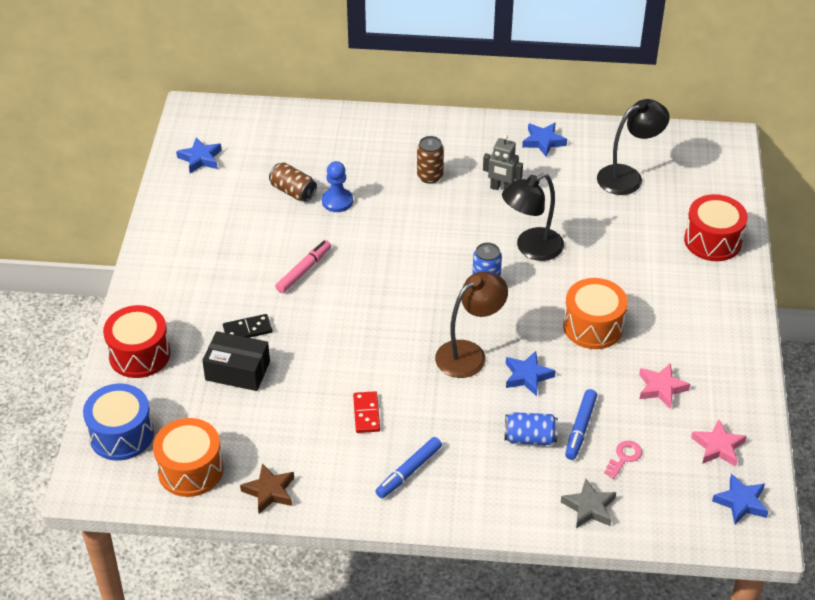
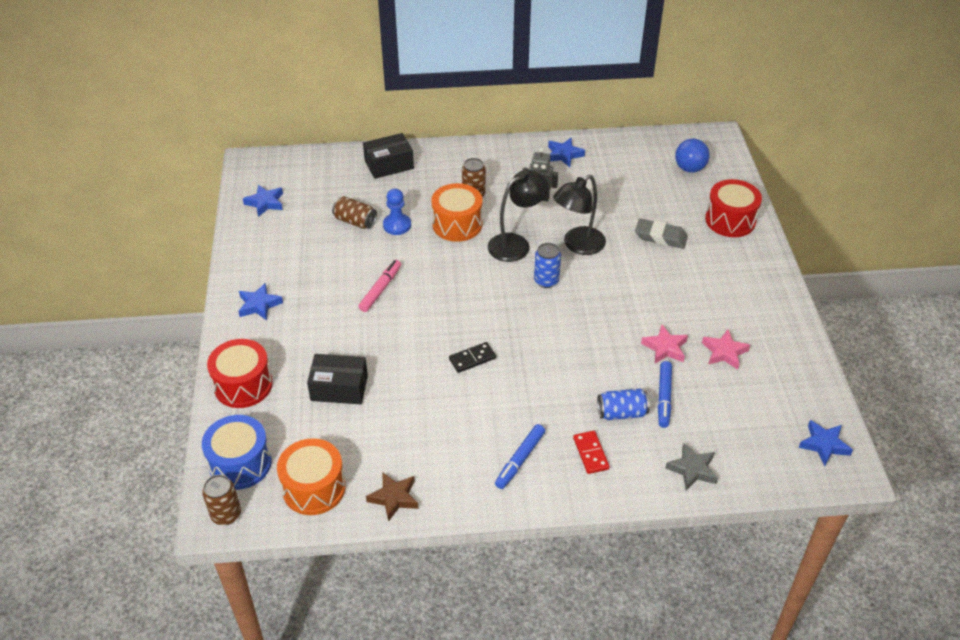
camera: 10 degrees left, 0 degrees up
(98, 483) = (226, 514): none -> brown can
(247, 330) = (340, 349): black domino -> black domino (472, 359)
(344, 130) = (389, 165): none -> black box
(366, 414) = (468, 411): red domino -> red domino (590, 453)
(469, 354) = (547, 344): brown lamp -> none
(527, 376) = (604, 357): blue star -> blue star (259, 305)
(593, 326) = (650, 306): orange drum -> orange drum (457, 224)
(624, 457) = (710, 419): pink key -> none
(627, 250) = (660, 237): none -> grey eraser
(628, 177) = (643, 176): black lamp -> black lamp (516, 244)
(684, 174) = (689, 168): none -> blue ball
(718, 447) = (789, 397): pink star -> pink star (665, 348)

